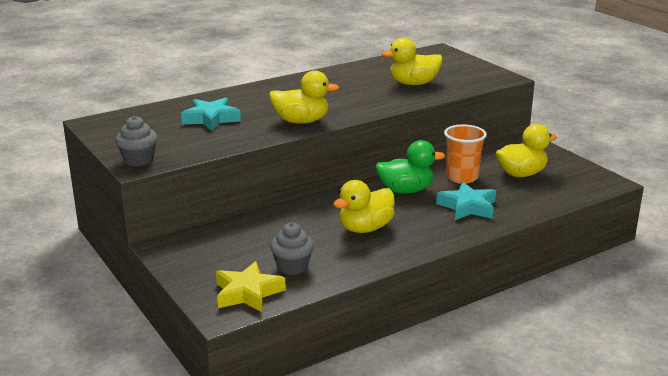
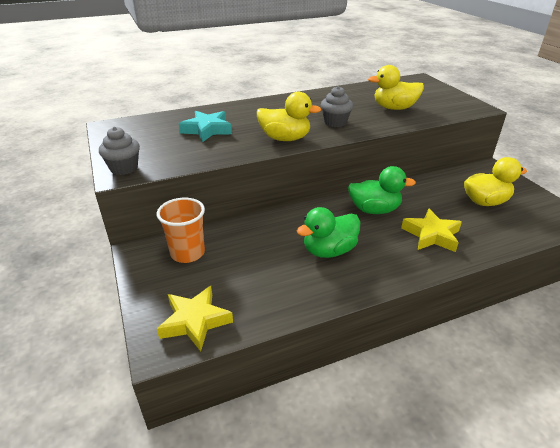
camera: 10 degrees right, 10 degrees up
(292, 267) = (248, 291): grey cupcake -> grey cupcake (335, 122)
(365, 228) = (329, 250): yellow duck -> green duck
(462, 177) = (428, 200): orange cup -> orange cup (187, 253)
(468, 207) = (431, 235): turquoise star -> yellow star

